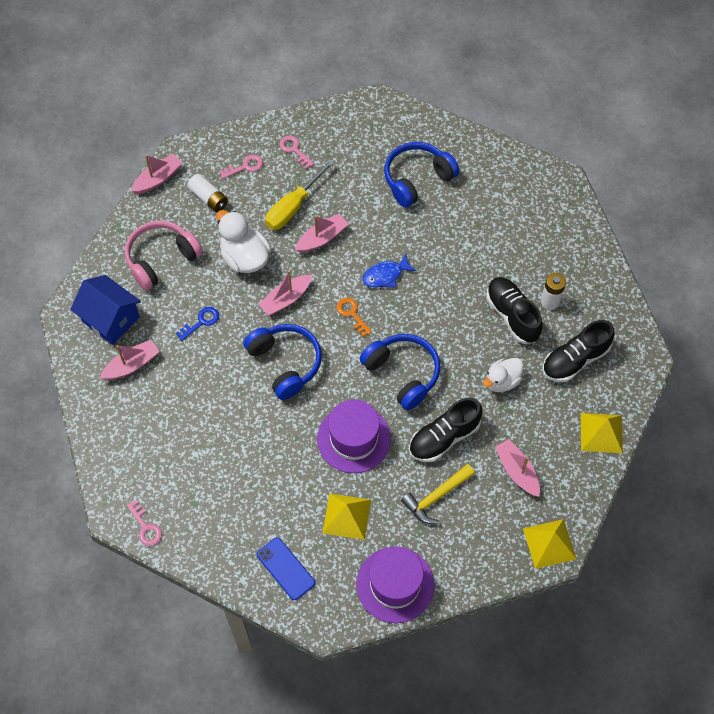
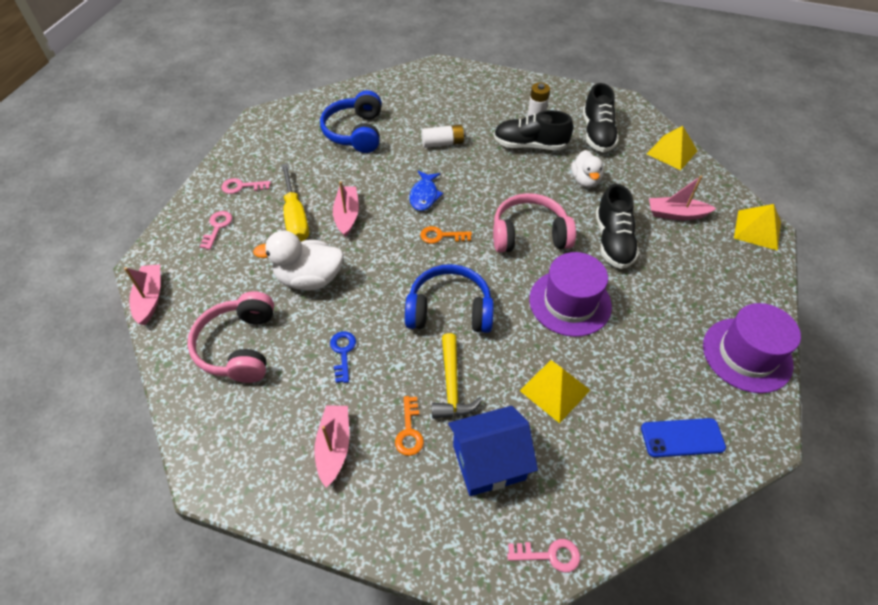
camera: 55 degrees left, 10 degrees down
(111, 319) = (260, 435): blue house -> blue house (489, 462)
(172, 400) = (409, 431): none -> orange key
(208, 198) = (217, 271): white battery -> white battery (442, 143)
(286, 299) = (382, 273): pink boat -> none
(346, 516) = (650, 352): yellow pyramid -> yellow pyramid (554, 390)
(403, 374) = (529, 234): blue headphones -> pink headphones
(436, 497) = (669, 277): yellow hammer -> yellow hammer (452, 385)

